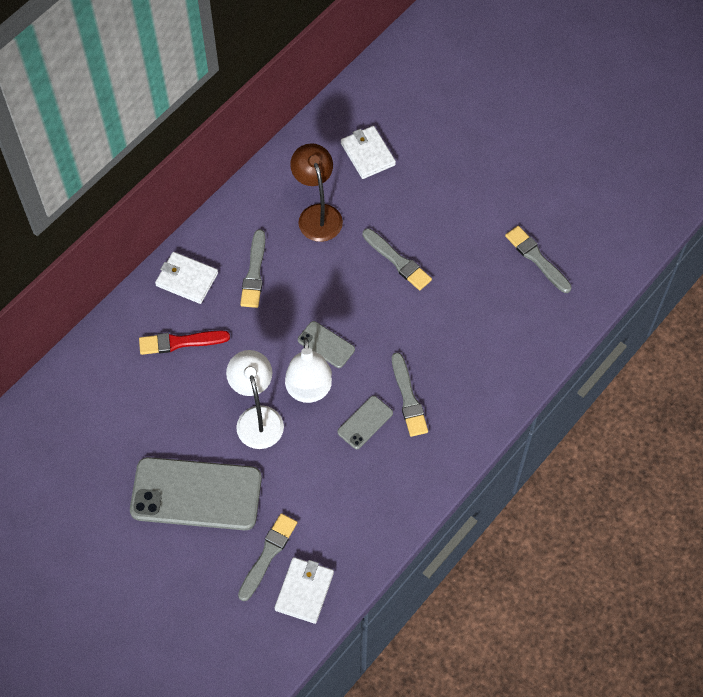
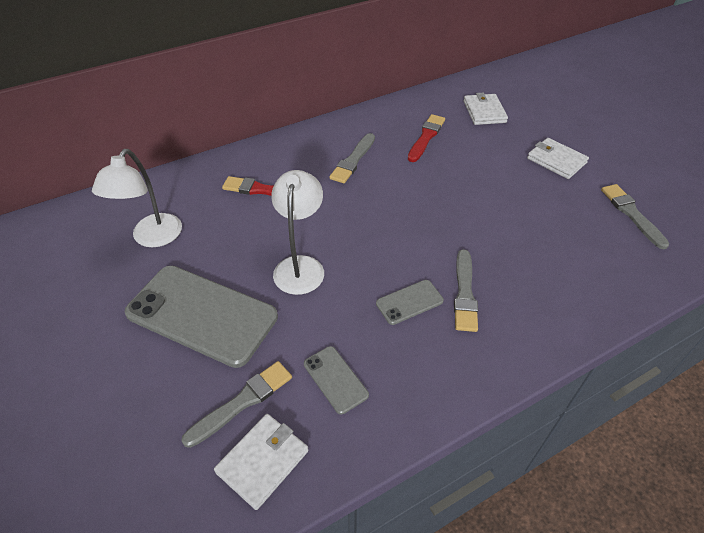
camera: 20 degrees right, 15 degrees down
(187, 279) = (293, 151): white wallet -> white wallet (556, 160)
(309, 391) = (362, 259): white lamp -> white lamp (152, 238)
(317, 214) = (426, 137): brown lamp -> red brush
(326, 344) = (395, 226): grey phone -> grey phone (335, 379)
(397, 261) = (488, 183): grey brush -> none

